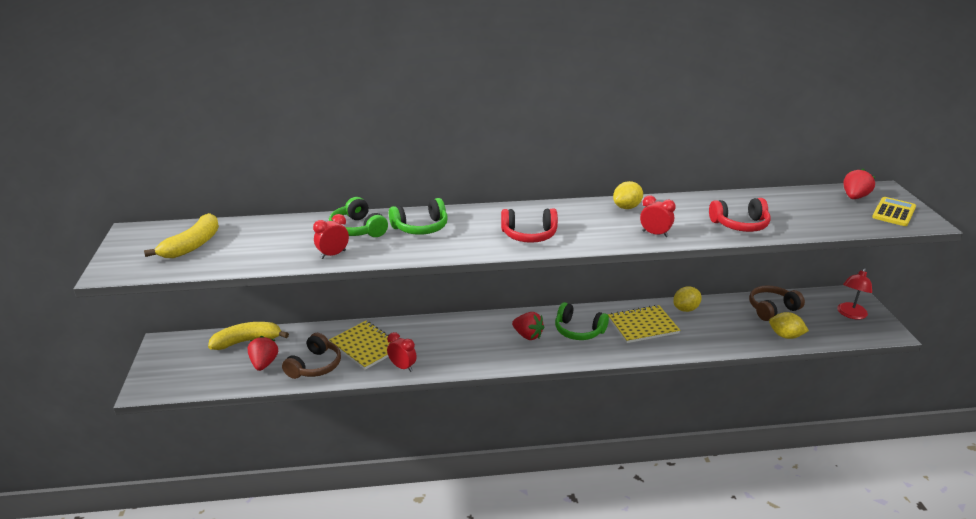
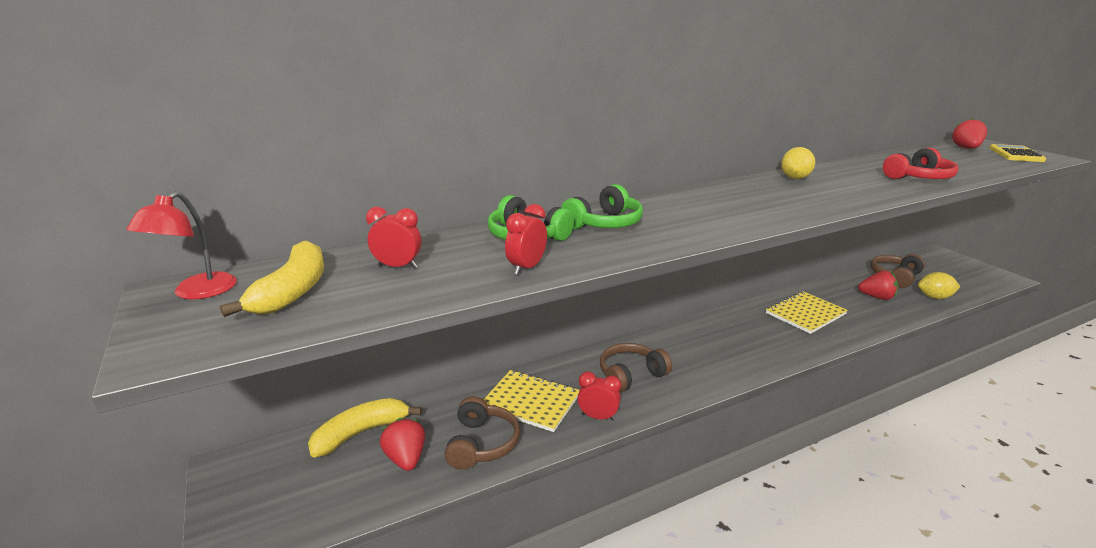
camera: 20 degrees left, 5 degrees down
(451, 343) = (631, 375): none -> brown headphones
(528, 335) = (705, 348): red strawberry -> red strawberry (876, 297)
(529, 235) = (738, 213): red headphones -> none
(578, 330) = (751, 331): green headphones -> none
(655, 234) = (859, 194): red clock -> red clock (398, 267)
(685, 309) = (825, 291): yellow lemon -> none
(850, 314) = (959, 269): red lamp -> red lamp (196, 292)

